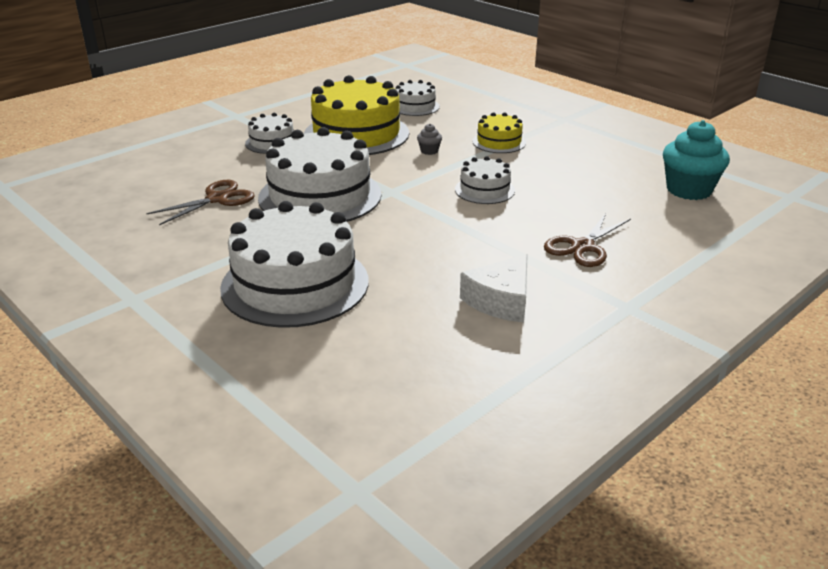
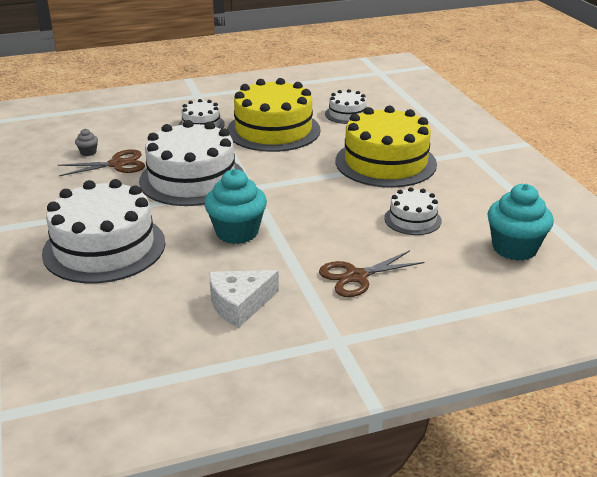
camera: 25 degrees right, 0 degrees up
(424, 235) = (237, 232): none -> turquoise cupcake
(429, 151) = (317, 158): grey cupcake -> grey cupcake (88, 152)
(484, 190) = (327, 204): white cake -> white cake (412, 219)
(499, 142) = (385, 162): yellow cake -> yellow cake, size x2.01

